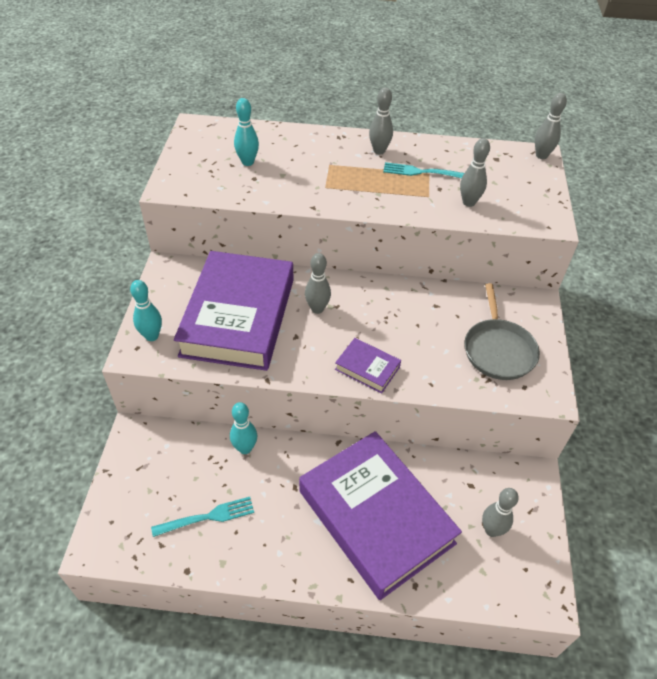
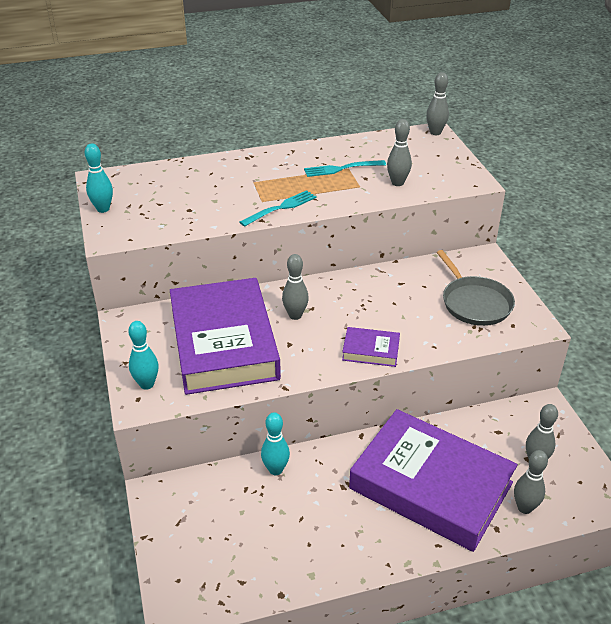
camera: 20 degrees left, 10 degrees down
(207, 517) = (274, 541): turquoise fork -> turquoise fork (280, 208)
(247, 162) = (174, 198): turquoise bowling pin -> turquoise bowling pin (103, 209)
(379, 151) = (292, 160): grey bowling pin -> grey bowling pin (524, 508)

